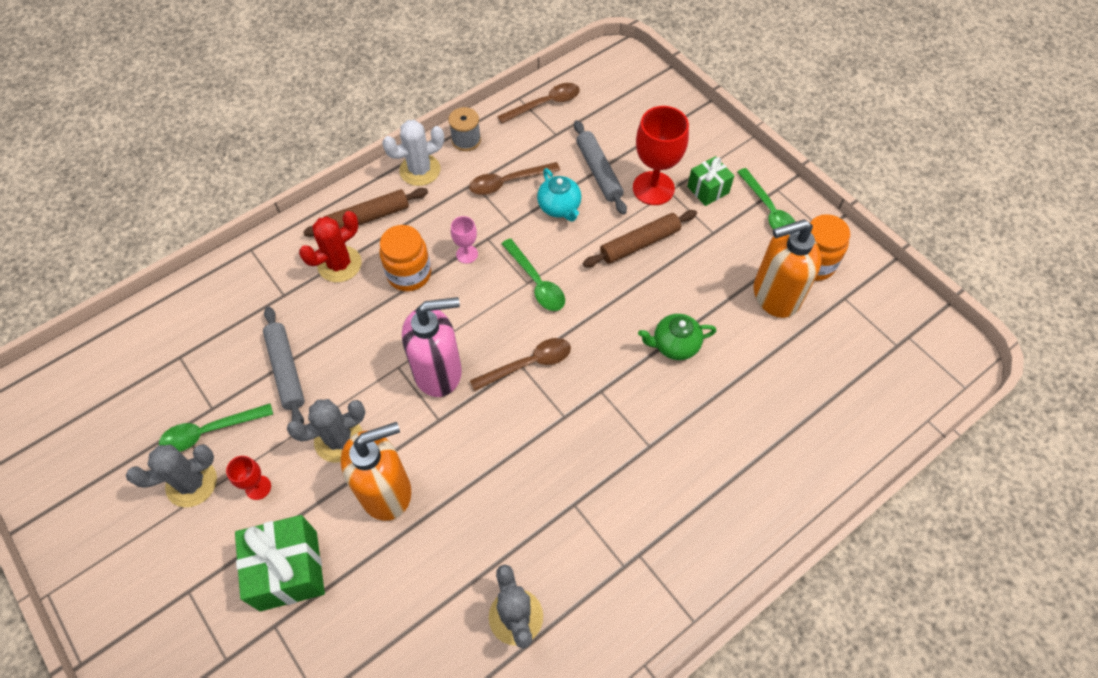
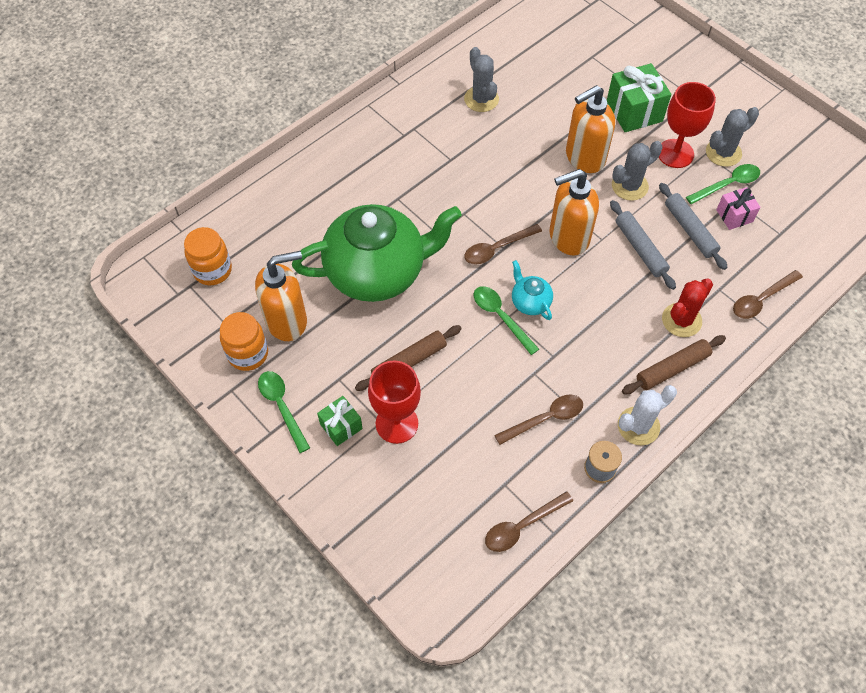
camera: 175 degrees right, 0 degrees up
(223, 385) = (734, 216): none -> pink gift
(242, 280) = (761, 299): none -> brown spoon
(258, 487) = (675, 153): red goblet -> red goblet, size x2.01
(409, 274) = (616, 316): orange jar -> orange jar (212, 270)
(438, 372) = (568, 237): pink soap dispenser -> orange soap dispenser
(467, 254) = (569, 339): pink goblet -> none
(559, 207) = (489, 394): turquoise teapot -> turquoise teapot (530, 302)
(599, 172) = (453, 439): grey rolling pin -> grey rolling pin (640, 248)
(674, 345) = (377, 272): green teapot -> green teapot, size x2.48

